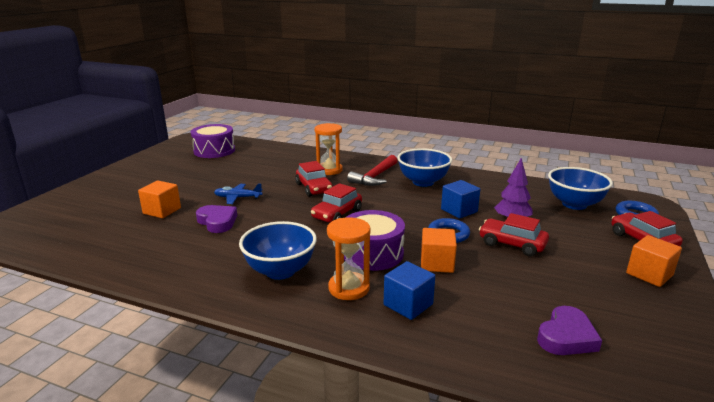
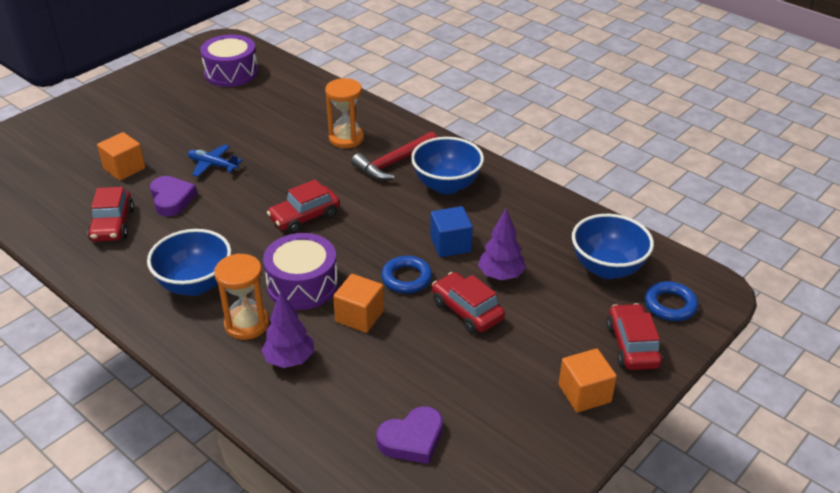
camera: 20 degrees right, 15 degrees up
(314, 188) = (307, 167): red car -> red car (112, 225)
(408, 304) = (289, 359): blue cube -> purple tree

